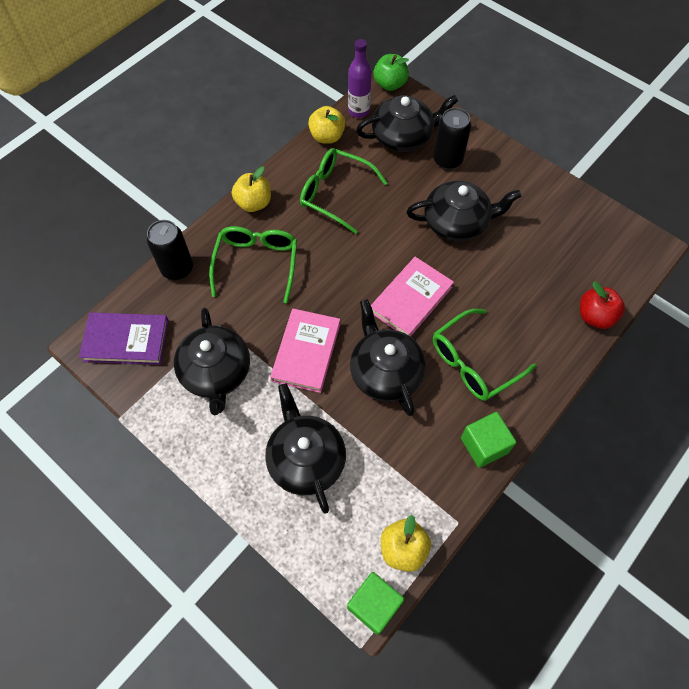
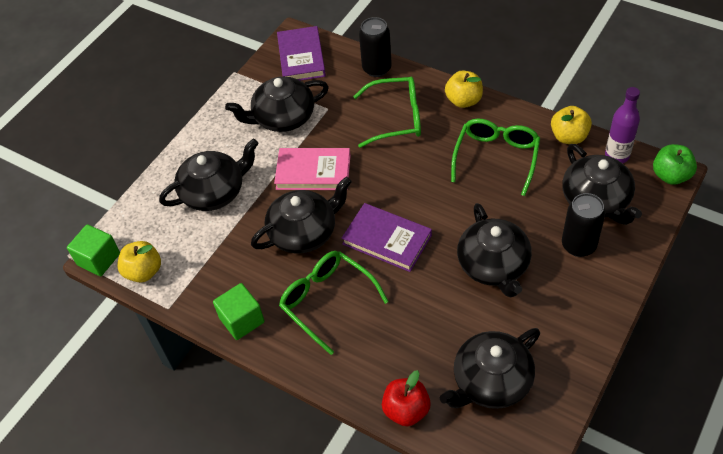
camera: 85 degrees right, 10 degrees down
(410, 299) = (387, 239): pink book -> purple book
(572, 250) = (491, 381): none -> black teapot

